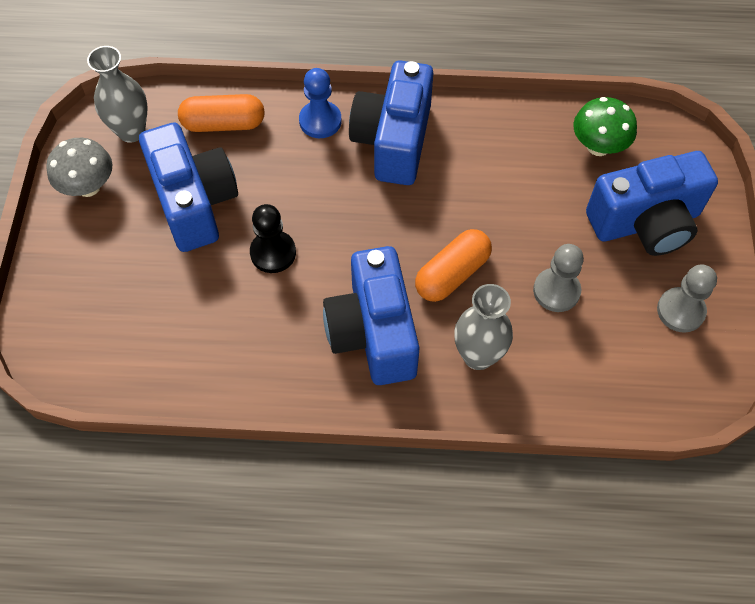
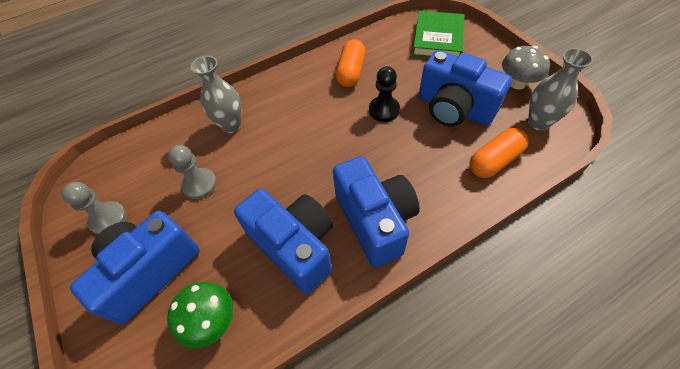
camera: 150 degrees right, 5 degrees down
(90, 318) = (437, 39): none -> green book
(320, 121) = (438, 202): blue pawn -> none
(373, 333) = (296, 105): blue camera -> blue camera (294, 246)
(452, 274) = (272, 157): orange capsule -> orange capsule (351, 72)

